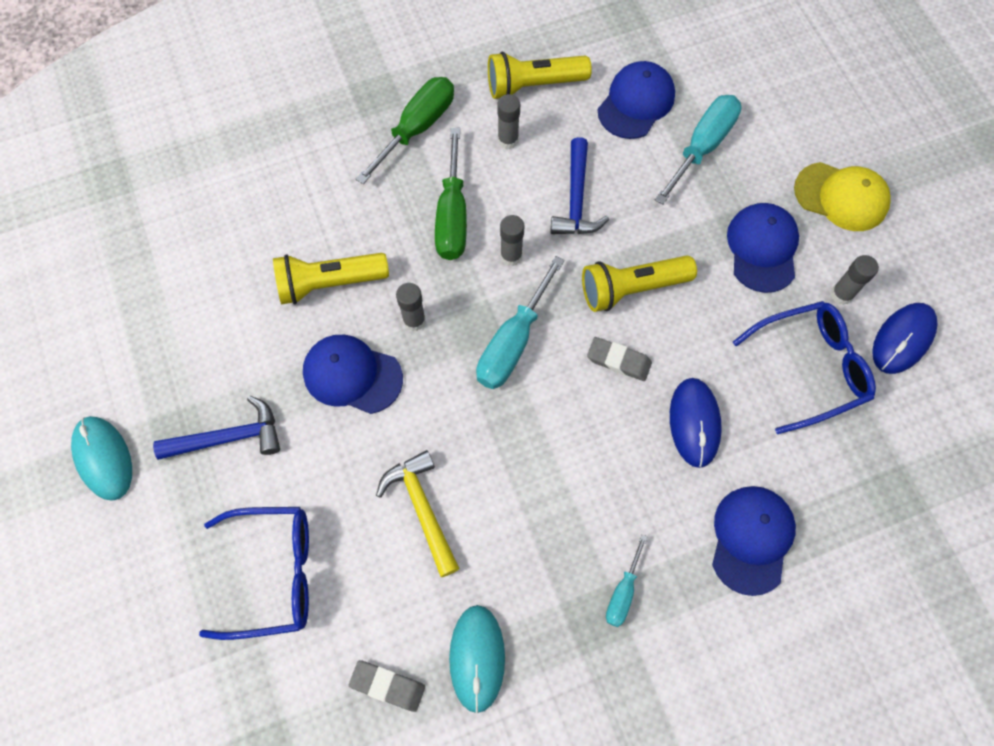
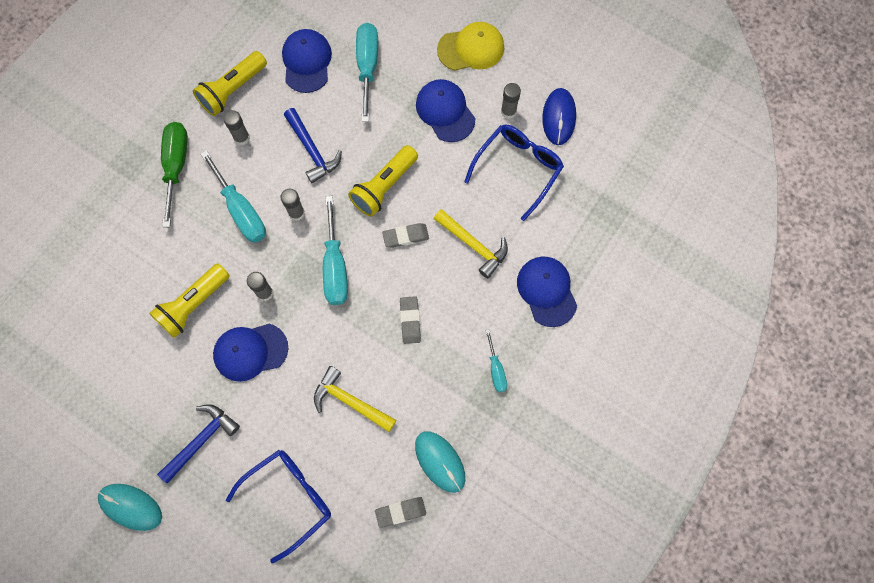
camera: 35 degrees left, 5 degrees up
(452, 216) = (241, 210): green screwdriver -> turquoise screwdriver
(557, 462) = (410, 321): none -> grey eraser
(694, 423) = (473, 245): blue mouse -> yellow hammer

